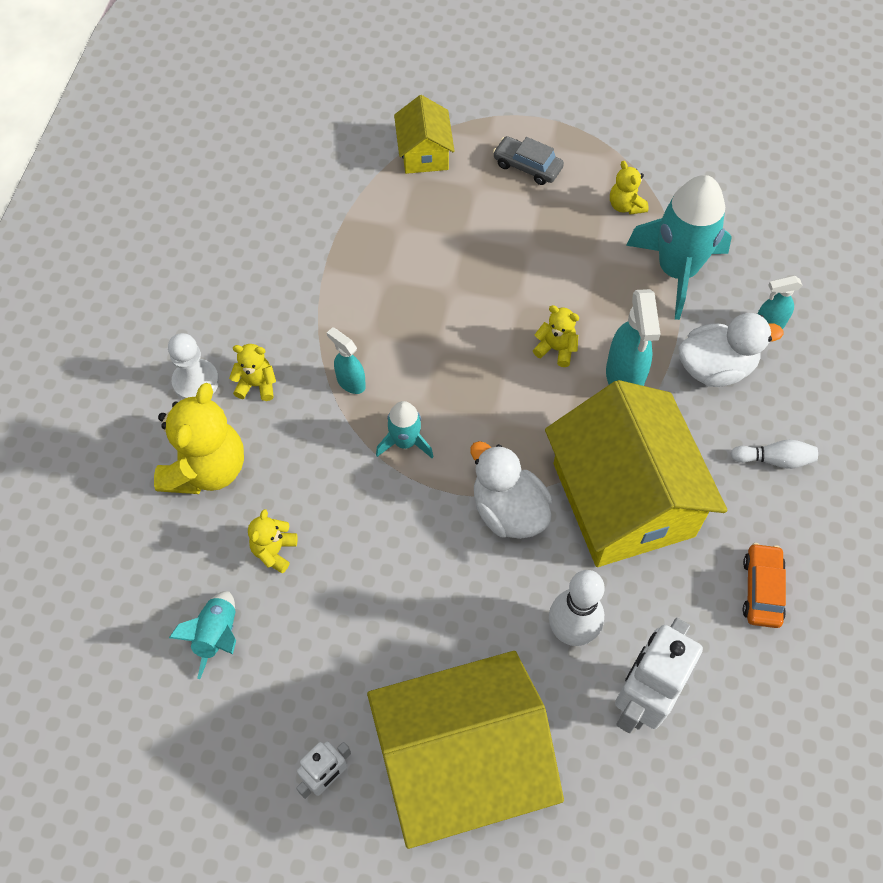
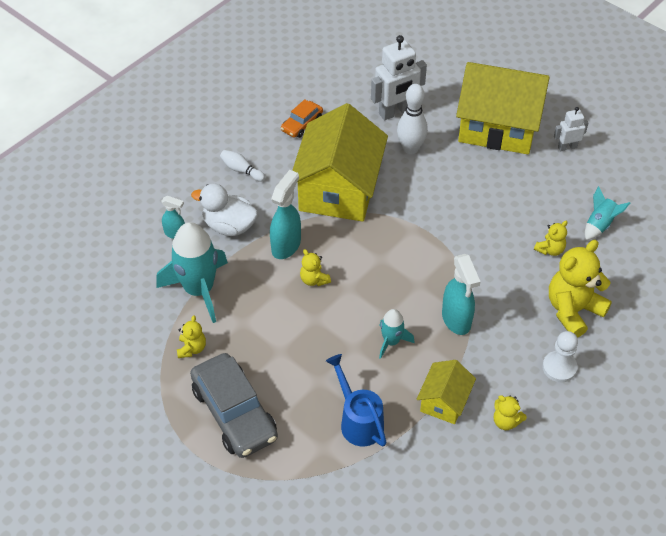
camera: 150 degrees left, 10 degrees down
(257, 385) = (519, 346): yellow teddy bear -> yellow teddy bear (506, 421)
(350, 382) = (456, 320): turquoise spray bottle -> turquoise spray bottle, size x1.69
(395, 217) = (358, 421): none -> blue watering can
(405, 442) = (442, 271): turquoise rocket -> turquoise rocket (391, 342)
(424, 153) = (302, 464): yellow house -> yellow house (444, 401)
(508, 510) = (405, 211): white duck -> none
(527, 166) = (234, 413): grey car -> grey car, size x1.94

